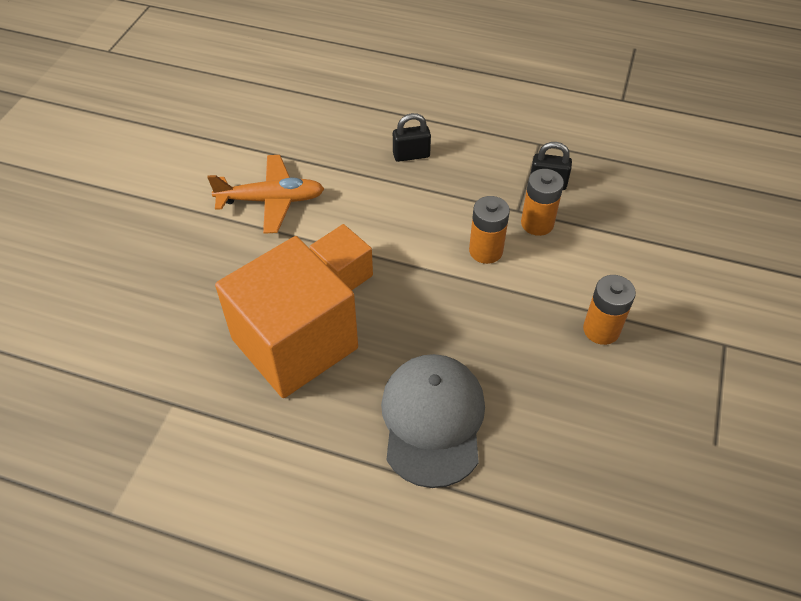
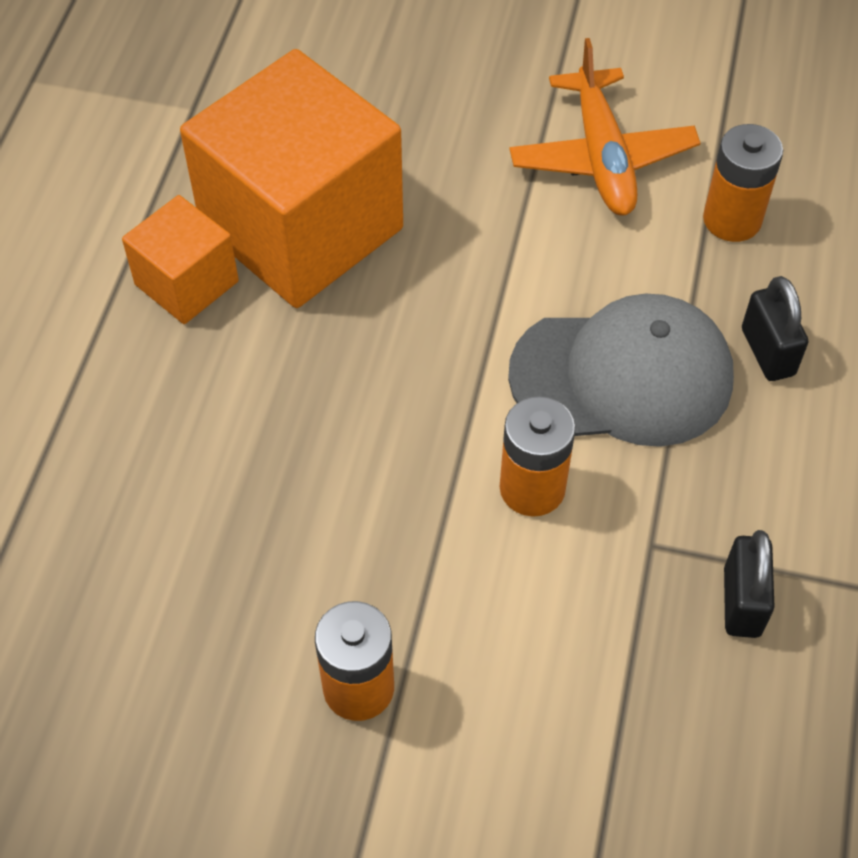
camera: 85 degrees right, 5 degrees up
(343, 274) = (448, 274): orange cube -> orange cube (187, 283)
(432, 420) = (162, 420): grey cap -> grey cap (622, 376)
(537, 223) = (619, 579): orange battery -> orange battery (732, 219)

